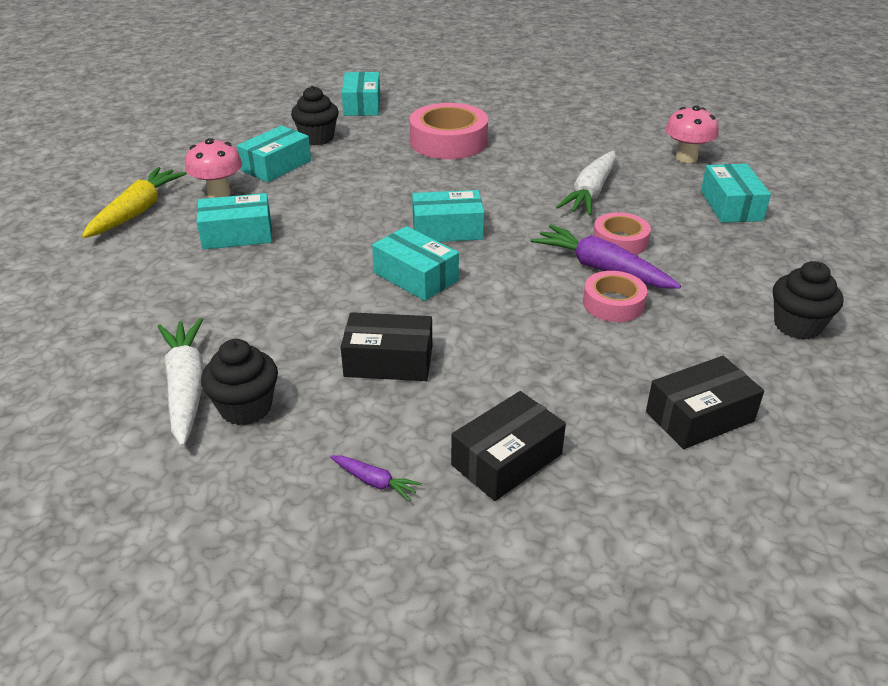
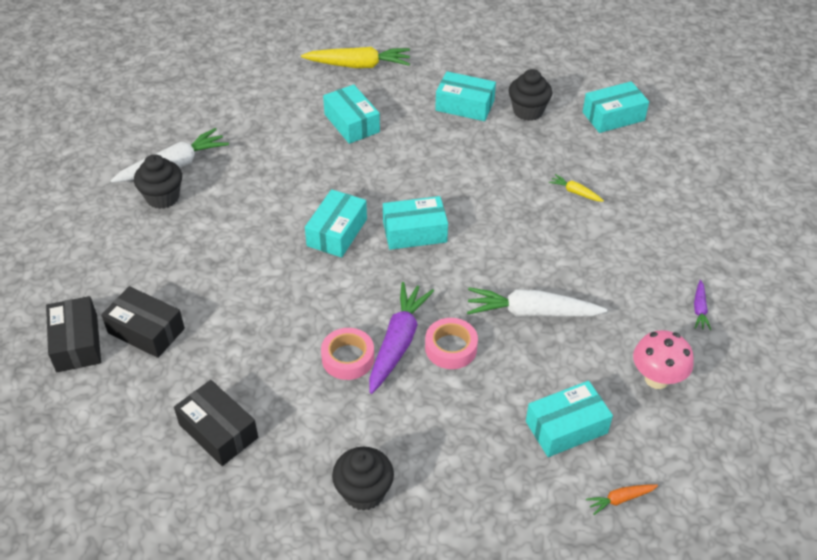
camera: 70 degrees right, 10 degrees up
(219, 193) = (404, 92): pink mushroom -> none
(375, 482) = (112, 274): purple carrot -> purple carrot (699, 309)
(388, 361) = (229, 247): black box -> black box (77, 343)
(447, 229) = (414, 232): turquoise box -> turquoise box turned 75 degrees counterclockwise
(448, 141) = (575, 192): pink tape -> yellow carrot
(810, 200) = (620, 499): none -> orange carrot

